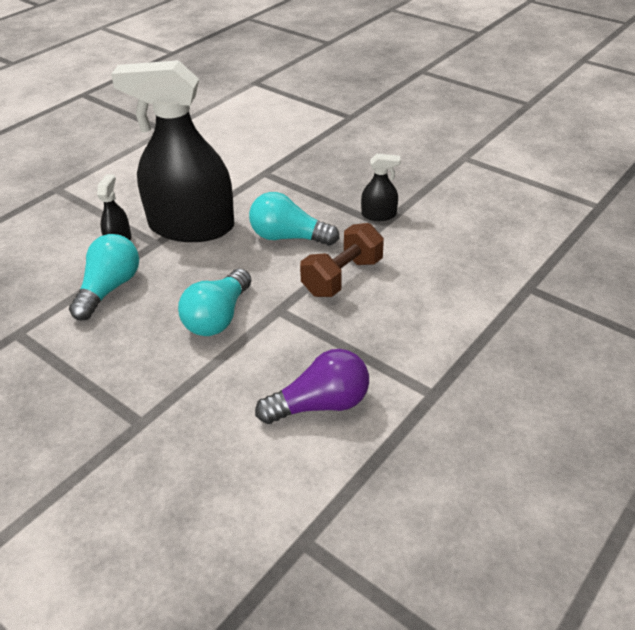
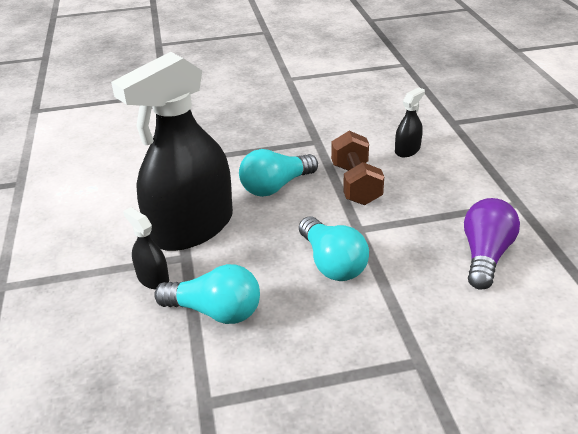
camera: 50 degrees left, 5 degrees down
(109, 289) = (215, 311): turquoise light bulb -> turquoise light bulb turned 135 degrees clockwise
(378, 215) = (304, 138): black spray bottle -> black spray bottle (407, 150)

